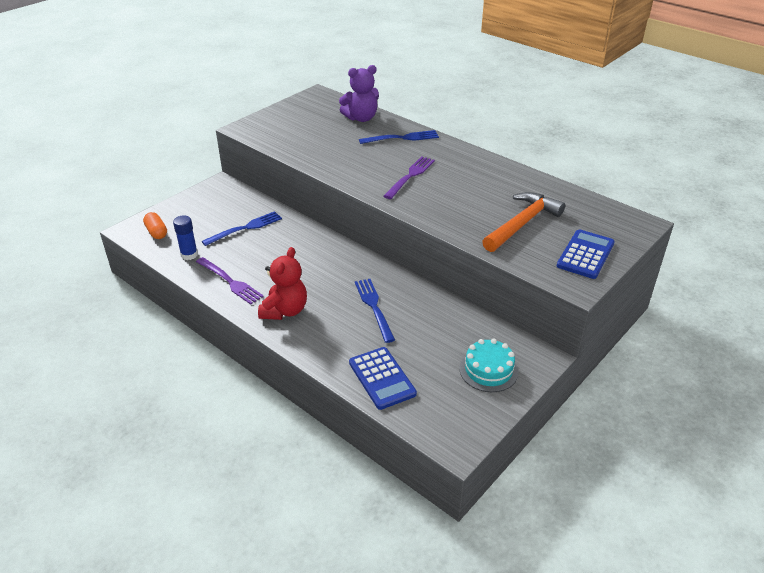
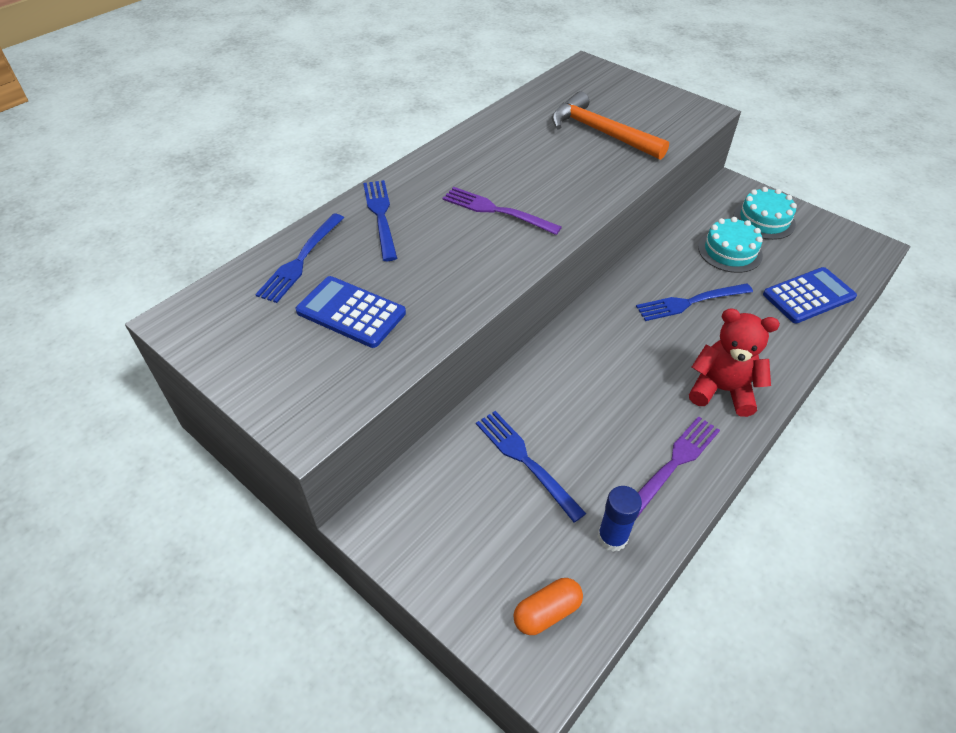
camera: 90 degrees left, 10 degrees up
(361, 118) = (301, 260): purple teddy bear -> blue fork
(439, 339) = (730, 251): none -> turquoise cake
(585, 254) = (651, 101): blue calculator -> blue calculator (351, 312)

